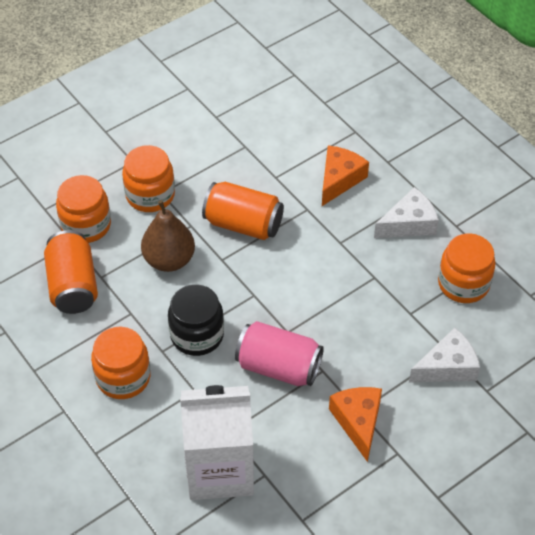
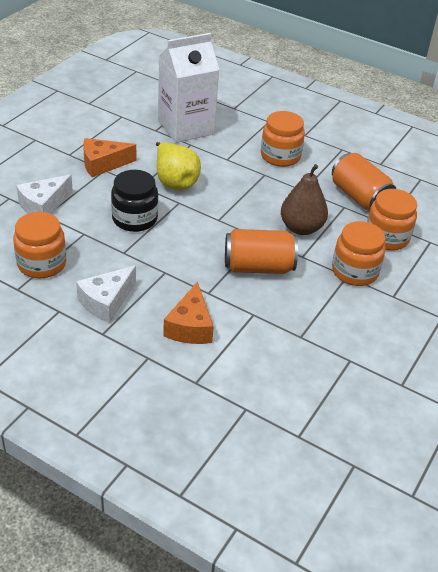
camera: 155 degrees right, 10 degrees down
(197, 335) = (246, 187): black jar -> black jar (135, 219)
(278, 367) = (175, 181): pink can -> yellow pear
(358, 422) = (103, 164): orange cheese -> orange cheese turned 105 degrees clockwise

